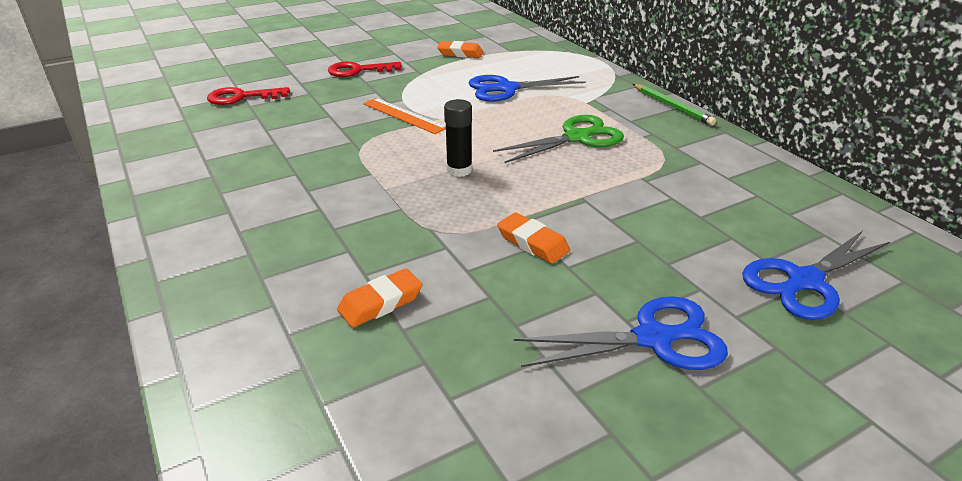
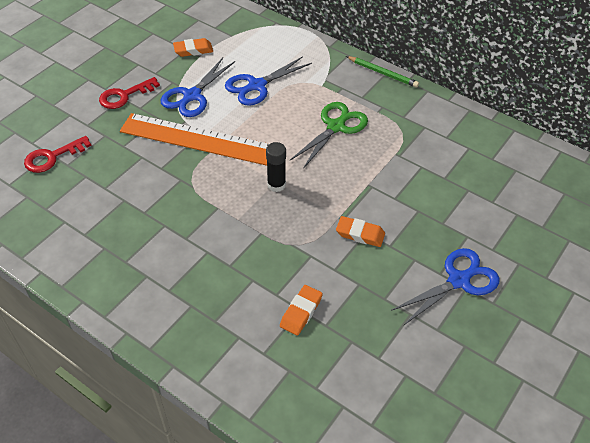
camera: 25 degrees left, 15 degrees up
(403, 115) = (199, 140): orange ruler -> orange ruler, size x1.96
(804, 281) = (517, 211): blue scissors -> blue scissors (191, 96)

